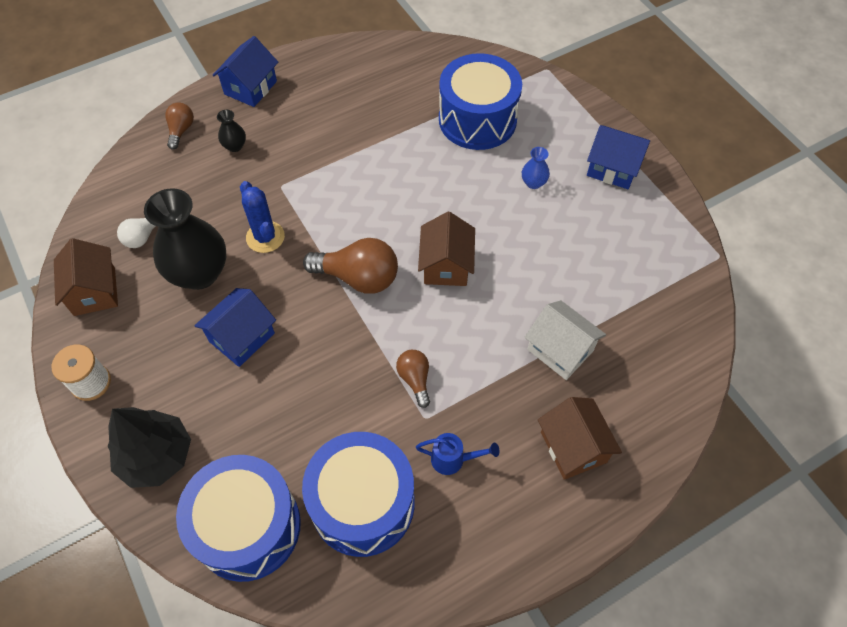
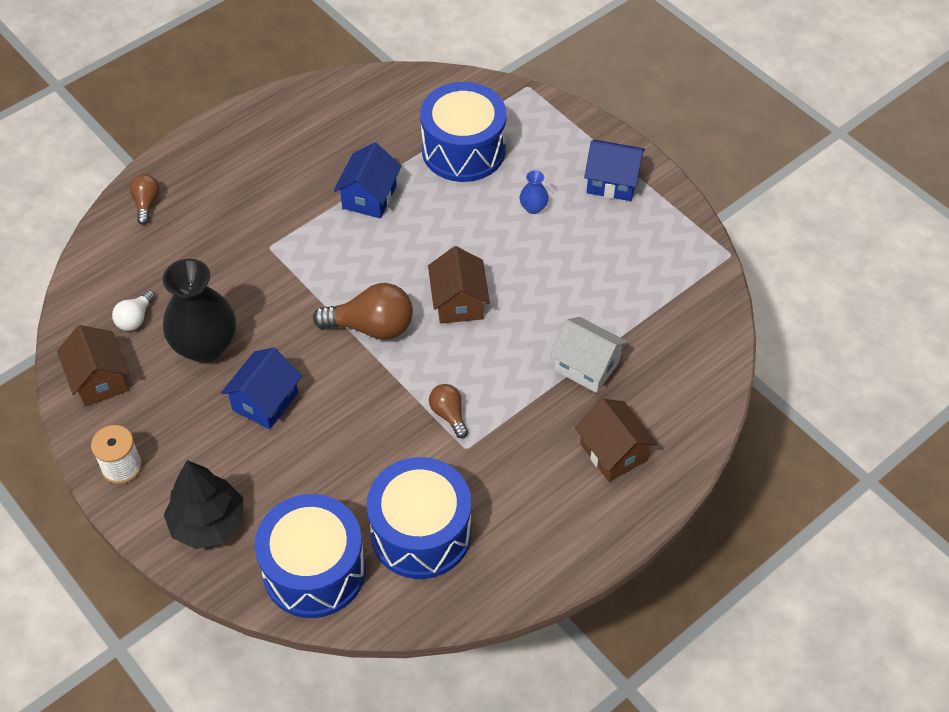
camera: 10 degrees left, 5 degrees down
(235, 146) = (209, 212): black vase -> none
(250, 88) = (211, 148): blue house -> blue house (369, 197)
(265, 237) = (265, 301): blue cactus -> none
(453, 459) = (500, 481): blue watering can -> none

